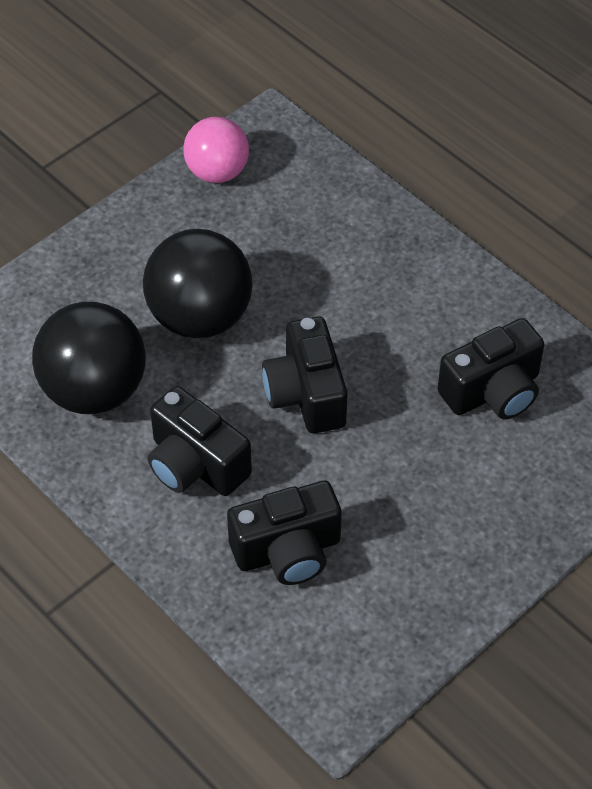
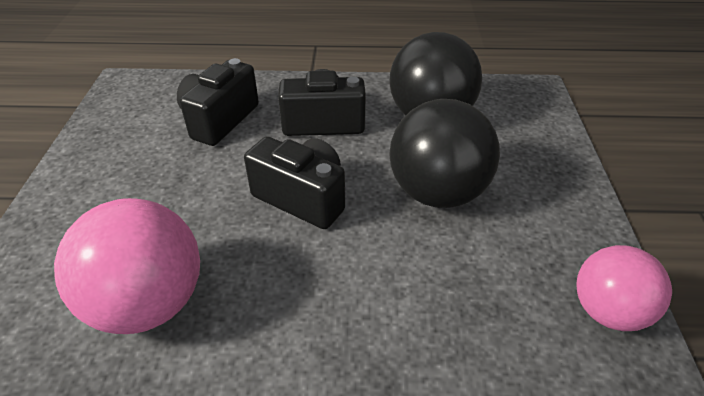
camera: 135 degrees right, 10 degrees down
(493, 391) = (148, 303): black camera -> pink ball

